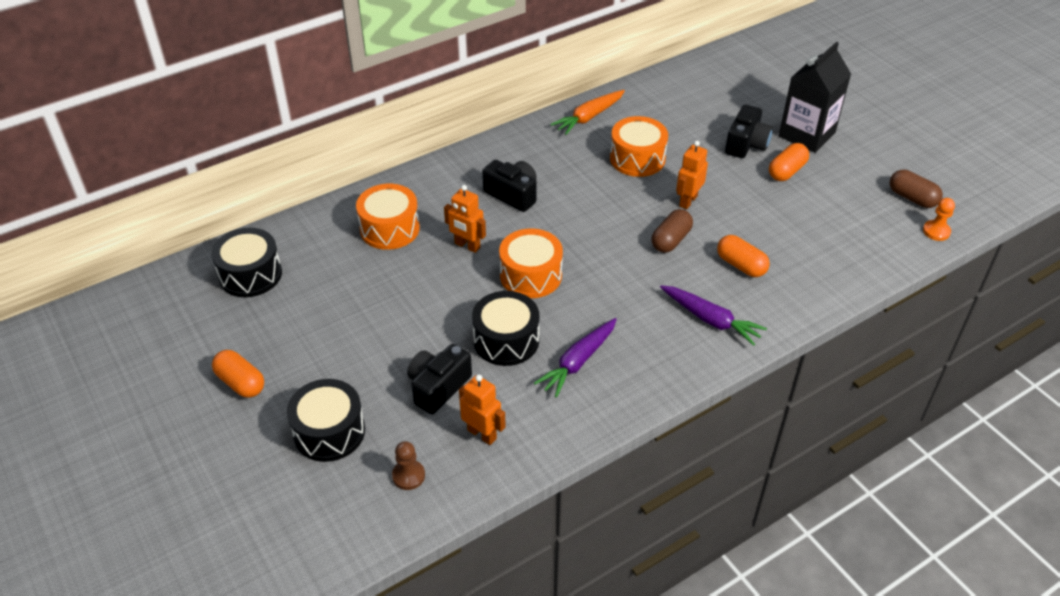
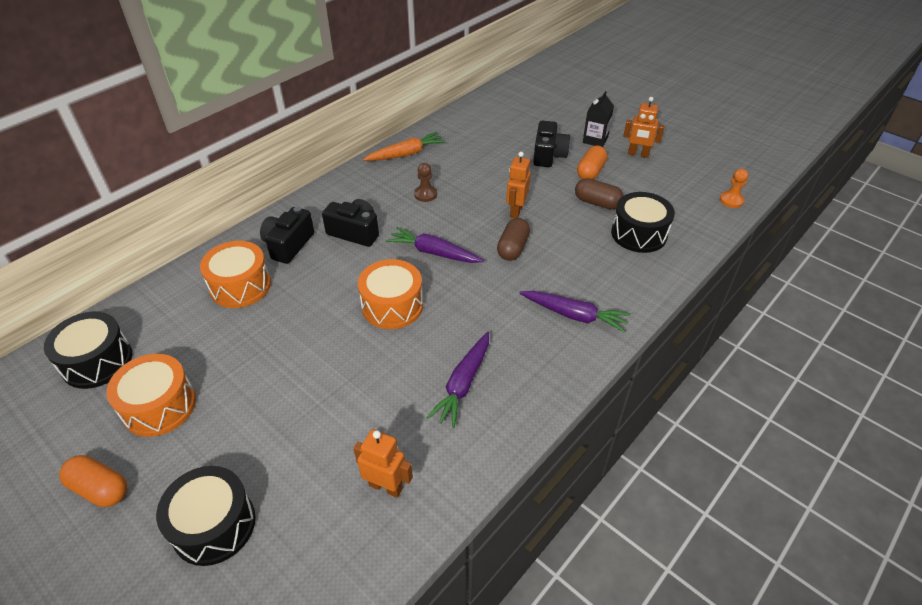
camera: 15 degrees left, 0 degrees up
(408, 476) = (316, 558): brown pawn -> brown pawn (425, 194)
(438, 387) = (326, 443): black camera -> black camera (288, 245)
(467, 246) = (322, 288): orange robot -> orange robot (638, 154)
(506, 340) = (385, 376): black drum -> black drum (639, 234)
(587, 230) = (434, 252): none -> purple carrot
(589, 117) = (406, 154): orange carrot -> orange carrot turned 150 degrees counterclockwise
(637, 158) = (459, 182): orange drum -> orange drum (159, 406)
(741, 265) = (582, 259): orange capsule -> none
(806, 134) = (595, 140): black carton -> black carton, size x0.57
(912, 198) = (700, 177): brown capsule -> brown capsule (597, 203)

